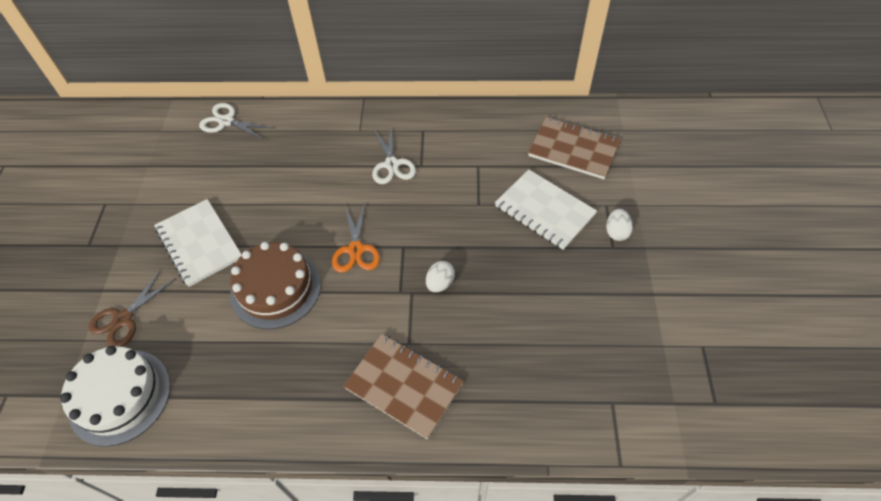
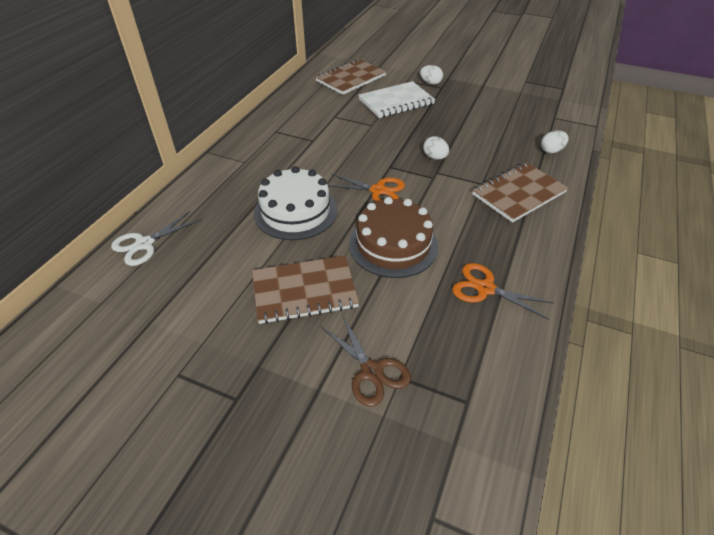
camera: 70 degrees left, 10 degrees down
(120, 396) = (473, 385): white cake -> white cake (295, 211)
(199, 243) = (304, 291): white notebook -> brown notebook
(235, 382) = (485, 288): none -> orange scissors
(392, 164) = (299, 153): white scissors -> none
(518, 410) = (551, 151): none -> white egg

